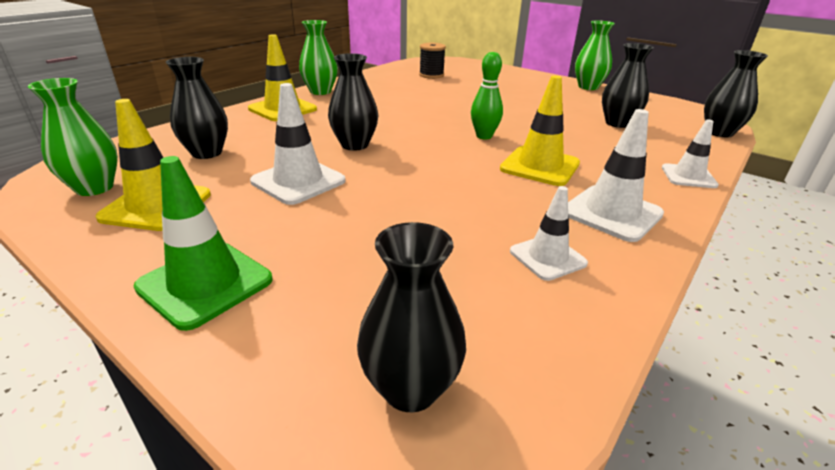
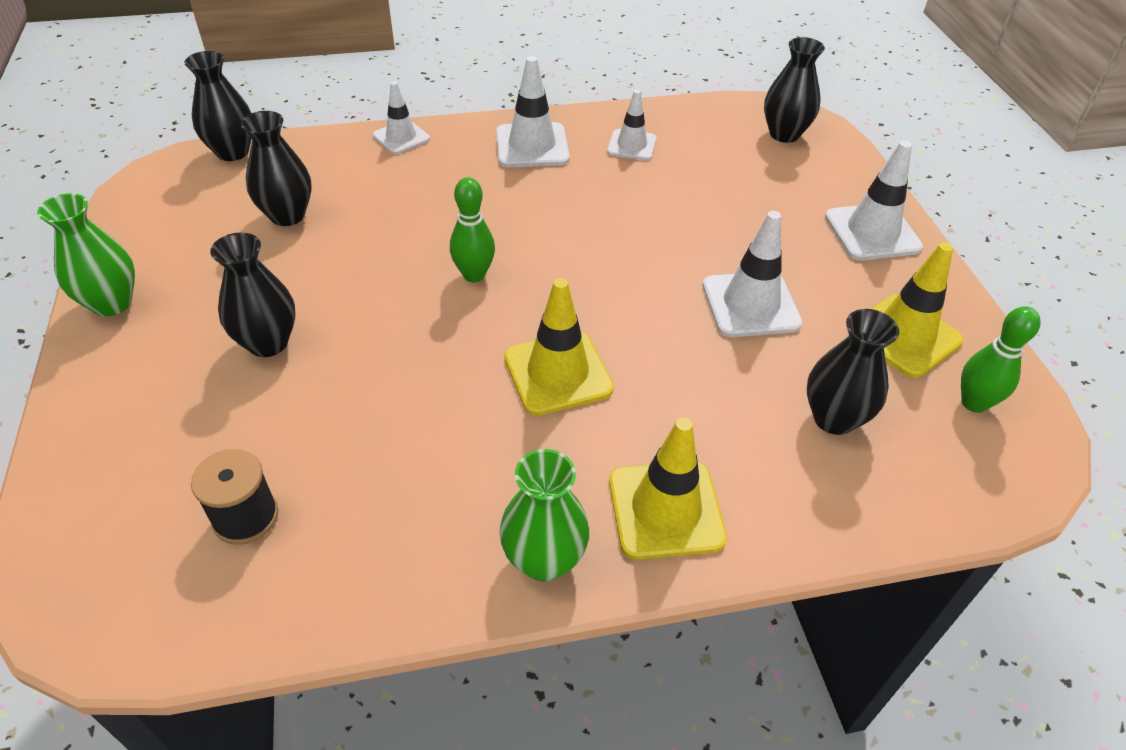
camera: 140 degrees left, 15 degrees up
(94, 188) = (973, 403): green vase -> green bowling pin
(205, 283) = (872, 232): green traffic cone -> white traffic cone
(354, 145) = (640, 339): black vase -> black vase (268, 343)
(540, 166) = (498, 207): yellow traffic cone -> yellow traffic cone (558, 373)

